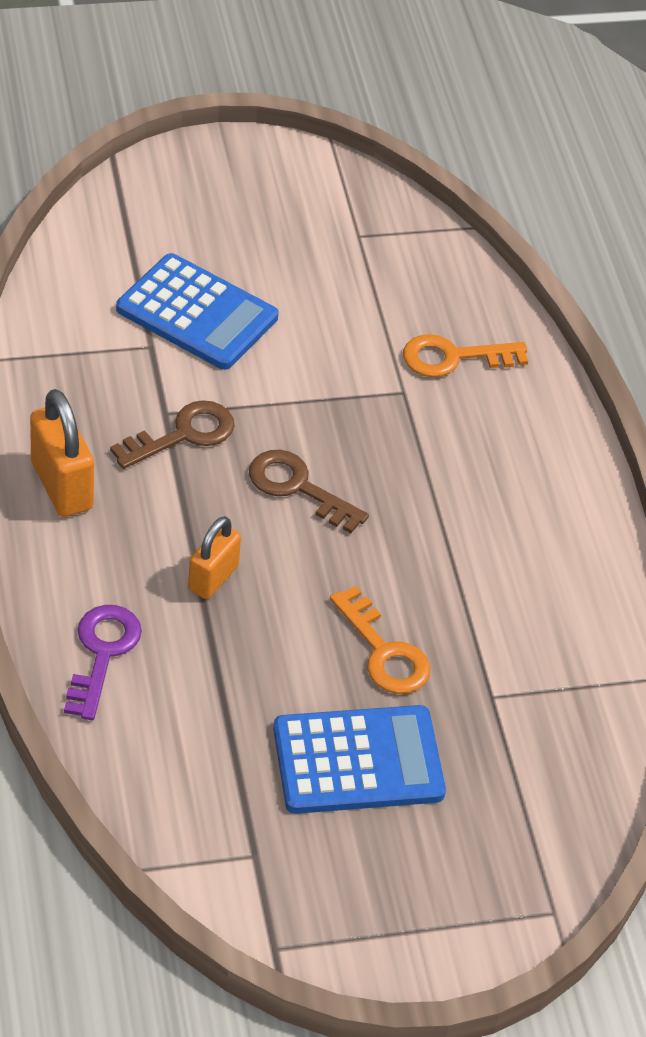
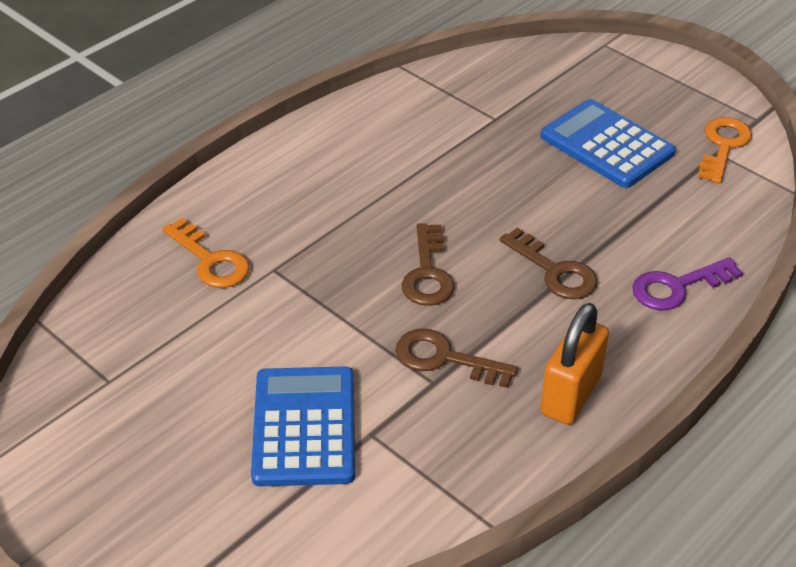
camera: 120 degrees left, 5 degrees down
(213, 578) = (554, 271): orange padlock -> brown key
(383, 651) = (517, 171): orange key -> orange key (723, 146)

